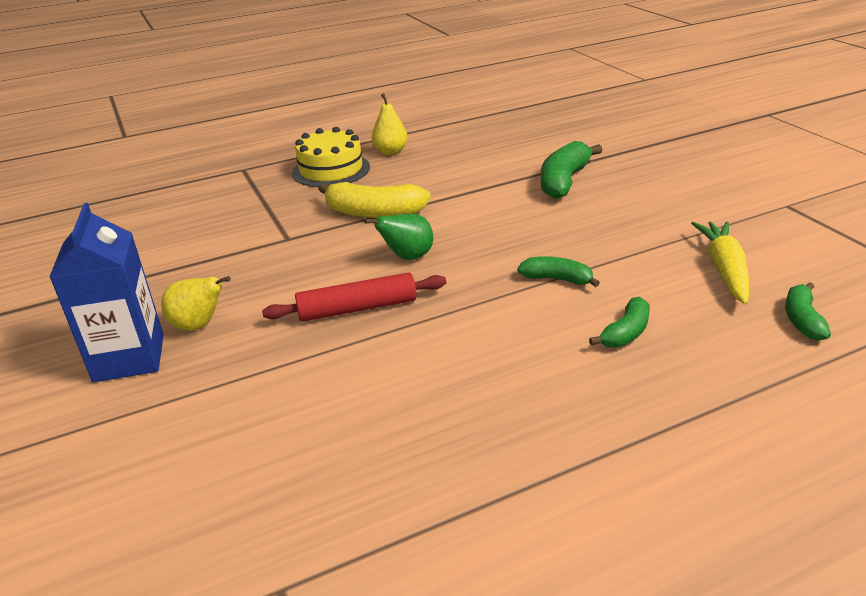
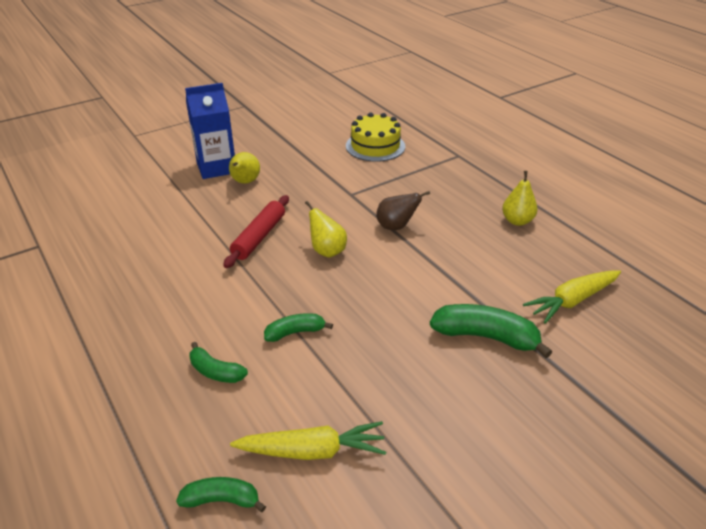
camera: 80 degrees right, 5 degrees up
(331, 170) = (469, 195): yellow cake -> yellow cake (375, 146)
(357, 308) = (259, 237): red rolling pin -> red rolling pin turned 45 degrees clockwise
(374, 213) = (396, 227): yellow banana -> brown pear
(407, 257) = (327, 251): green pear -> yellow pear
(518, 143) = (572, 301): none -> yellow carrot
(557, 279) = (295, 332): green banana -> green banana turned 120 degrees counterclockwise

